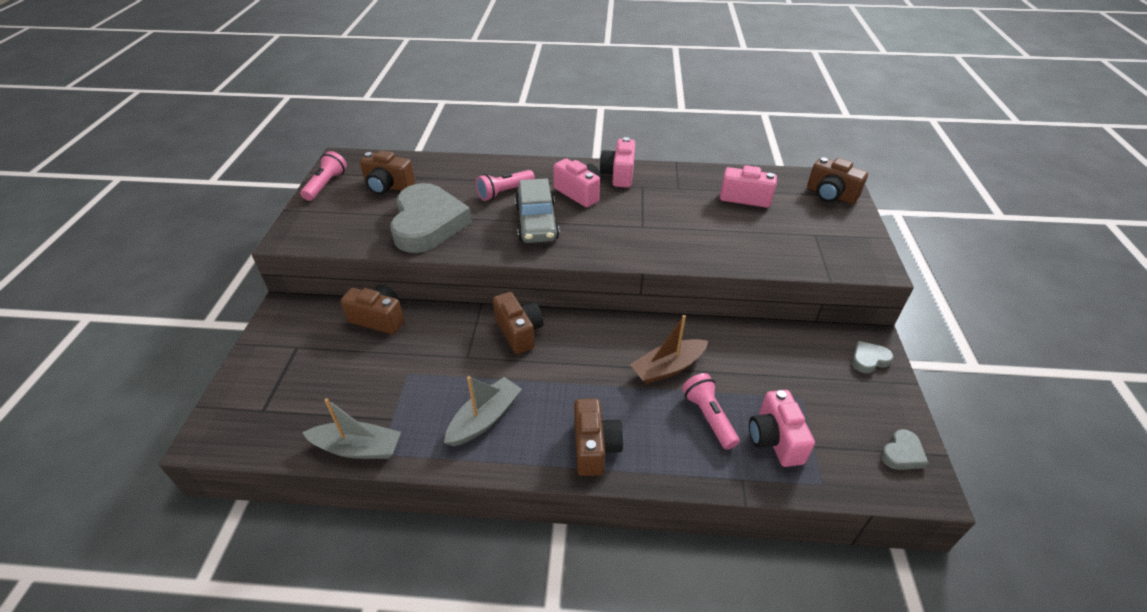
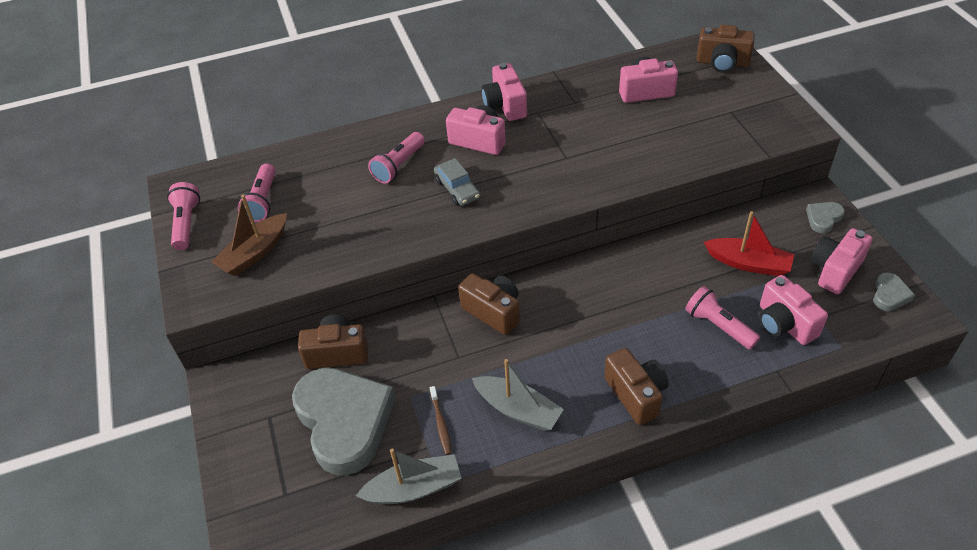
camera: 20 degrees left, 5 degrees up
(388, 186) = (262, 201): brown camera -> pink flashlight
(415, 404) = (441, 424): none -> brown toothbrush
(428, 223) = (341, 230): grey heart -> grey heart (344, 422)
(485, 418) = (518, 410): grey boat -> grey boat turned 105 degrees clockwise
(536, 222) = (457, 189): grey car -> grey car, size x0.62
(667, 368) = (656, 293): brown boat -> brown boat (254, 253)
(770, 373) = (748, 263): none -> red boat
(855, 410) = (835, 270): none -> pink camera

